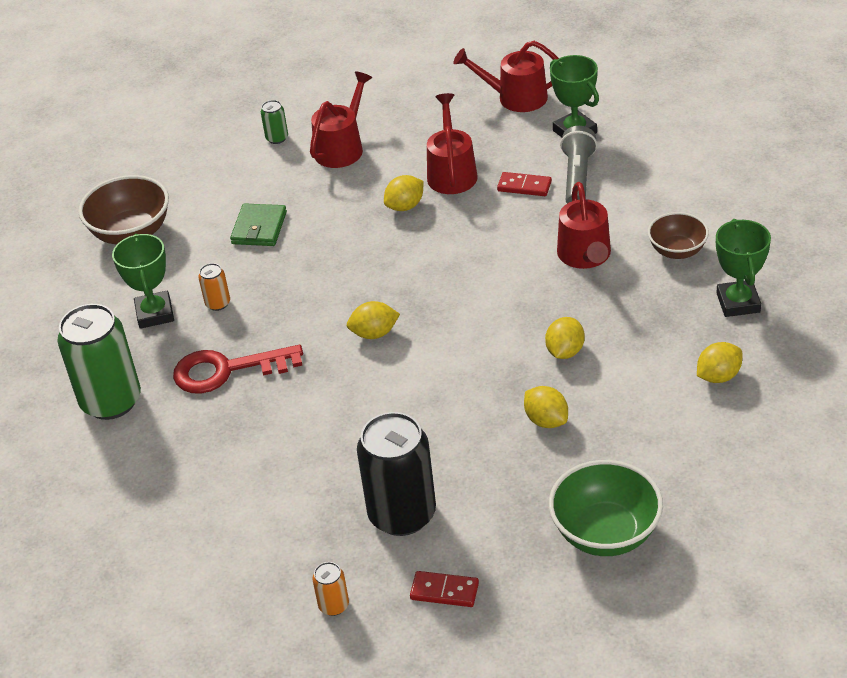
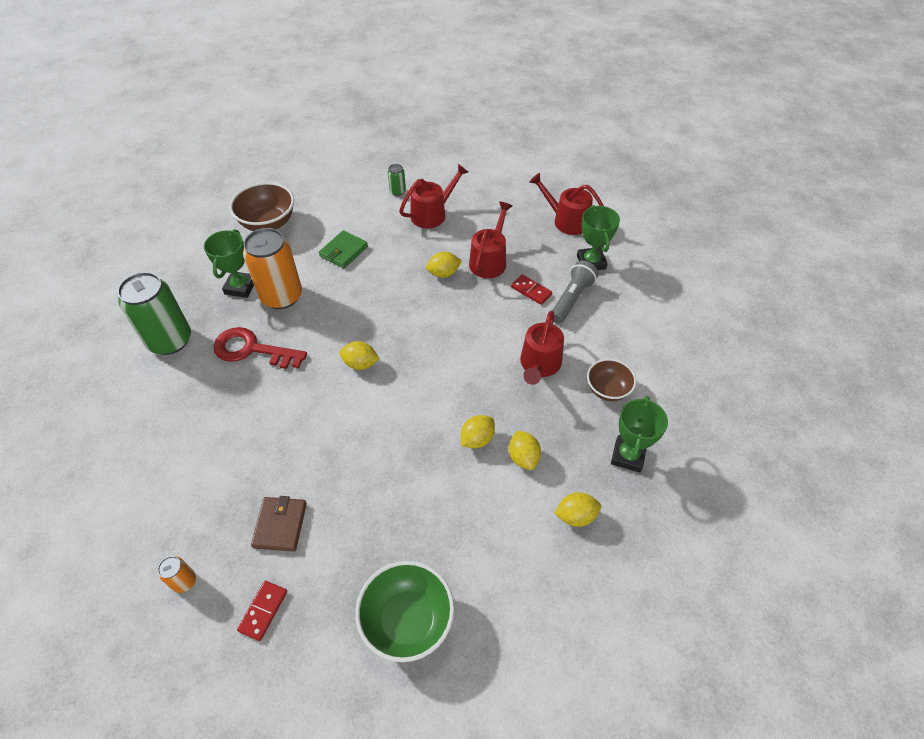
camera: 20 degrees right, 10 degrees up
(218, 303) = (281, 296): orange can -> orange can, size x2.31
(402, 514) = (280, 525): black can -> brown wallet
(444, 591) = (263, 611): red domino -> red domino turned 75 degrees clockwise
(546, 420) = (428, 493): yellow lemon -> yellow lemon (523, 457)

